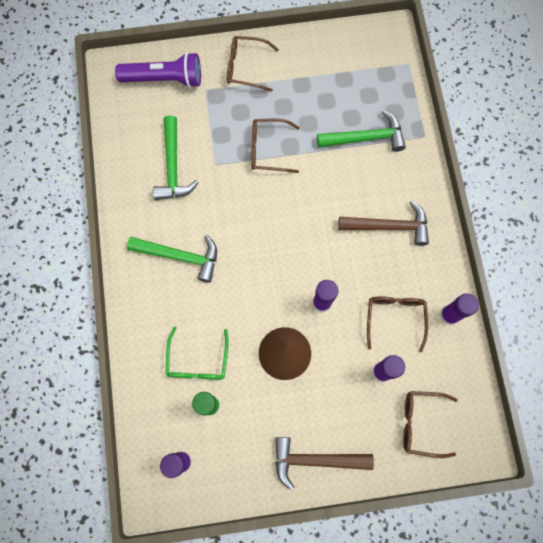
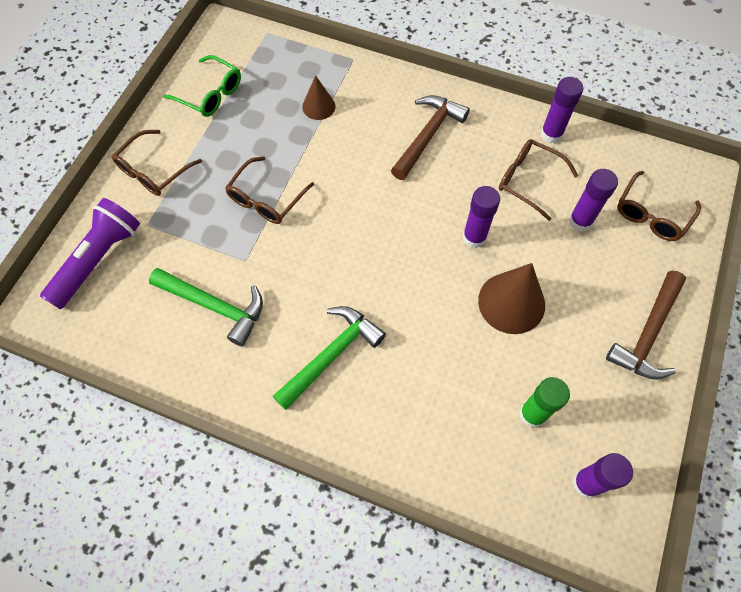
camera: 60 degrees left, 10 degrees down
(198, 361) = (471, 401): green glasses -> green glasses (210, 94)
(366, 138) = (318, 106): green hammer -> brown cone

